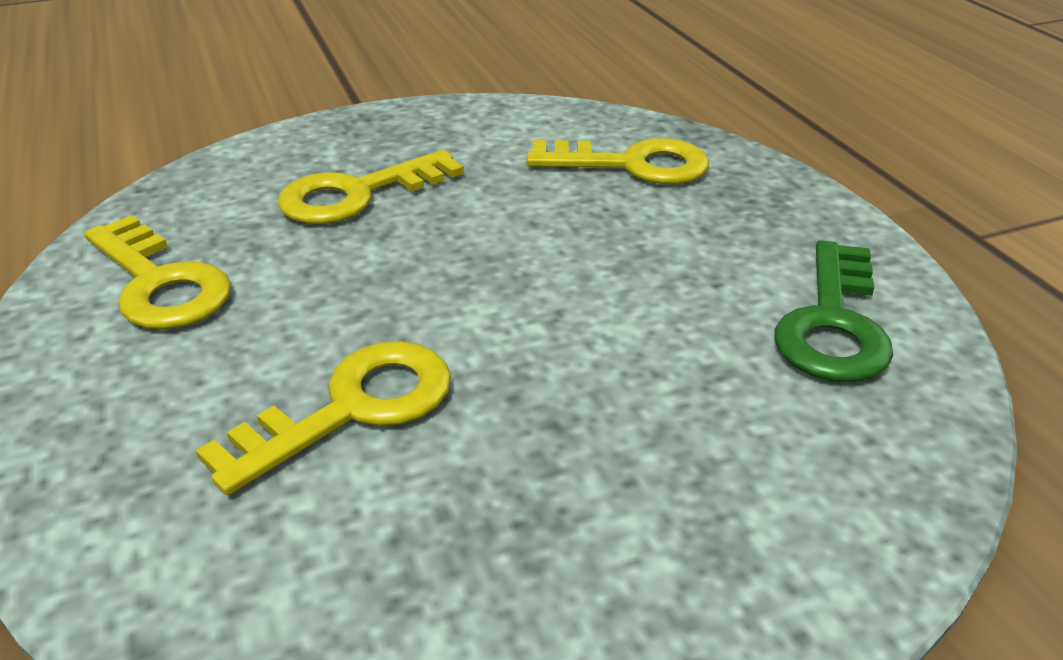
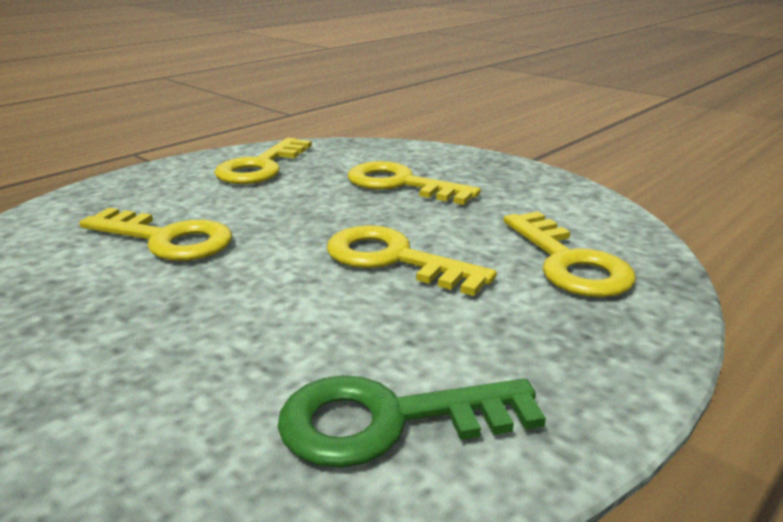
camera: 65 degrees right, 10 degrees down
(554, 250) = (394, 259): none -> yellow key

